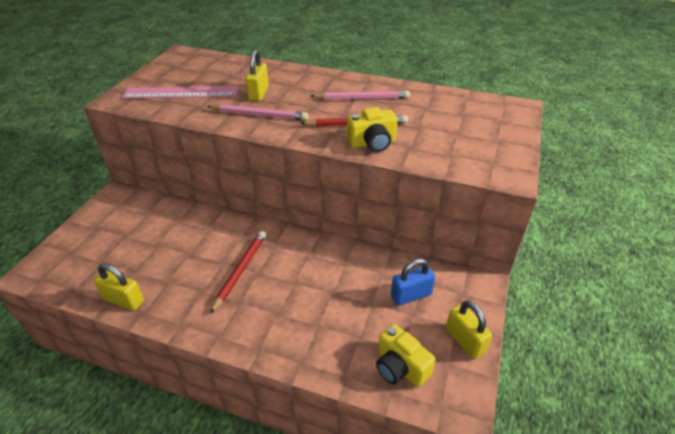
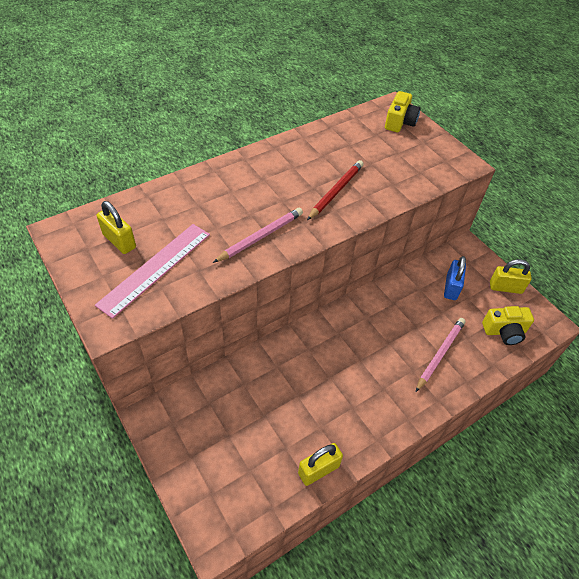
camera: 55 degrees left, 10 degrees up
(240, 270) = (349, 370): red pencil -> none
(258, 93) = (221, 218): yellow padlock -> yellow padlock (119, 241)
(362, 98) = (300, 166): pink pencil -> pink pencil (440, 354)
(372, 143) = (370, 198): yellow camera -> yellow camera (400, 122)

